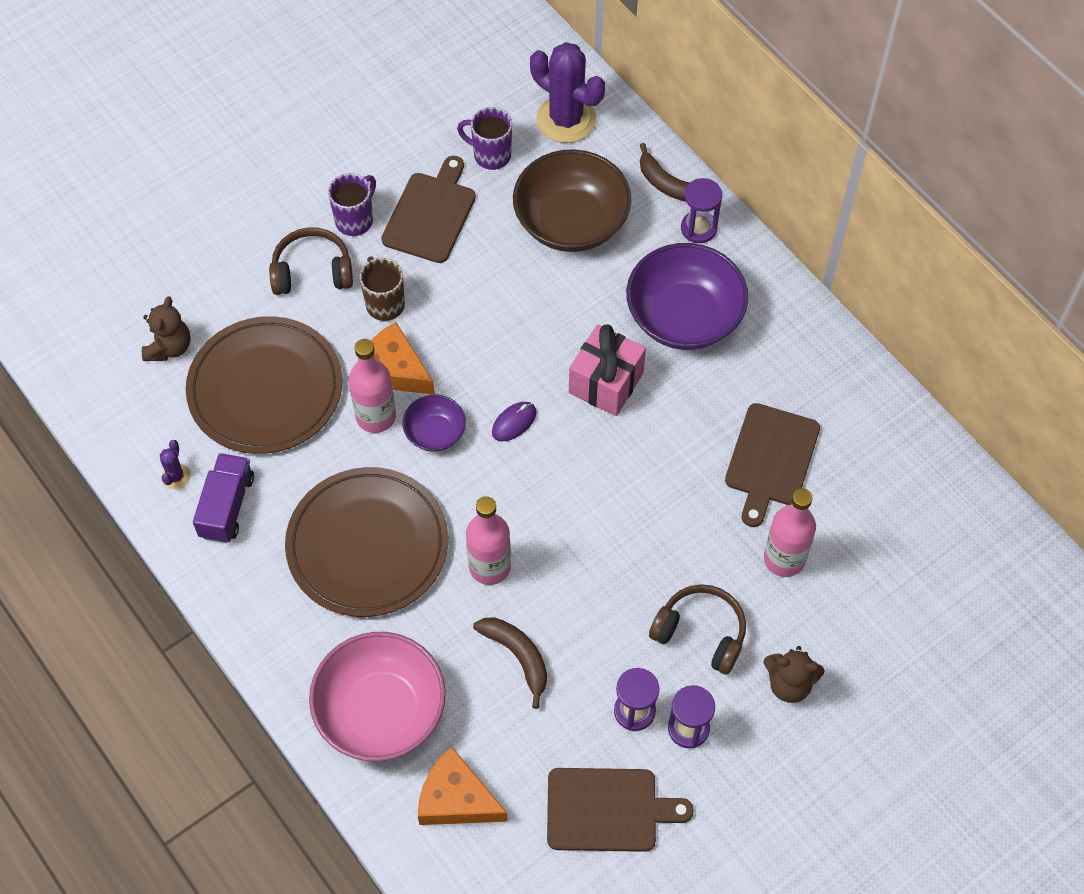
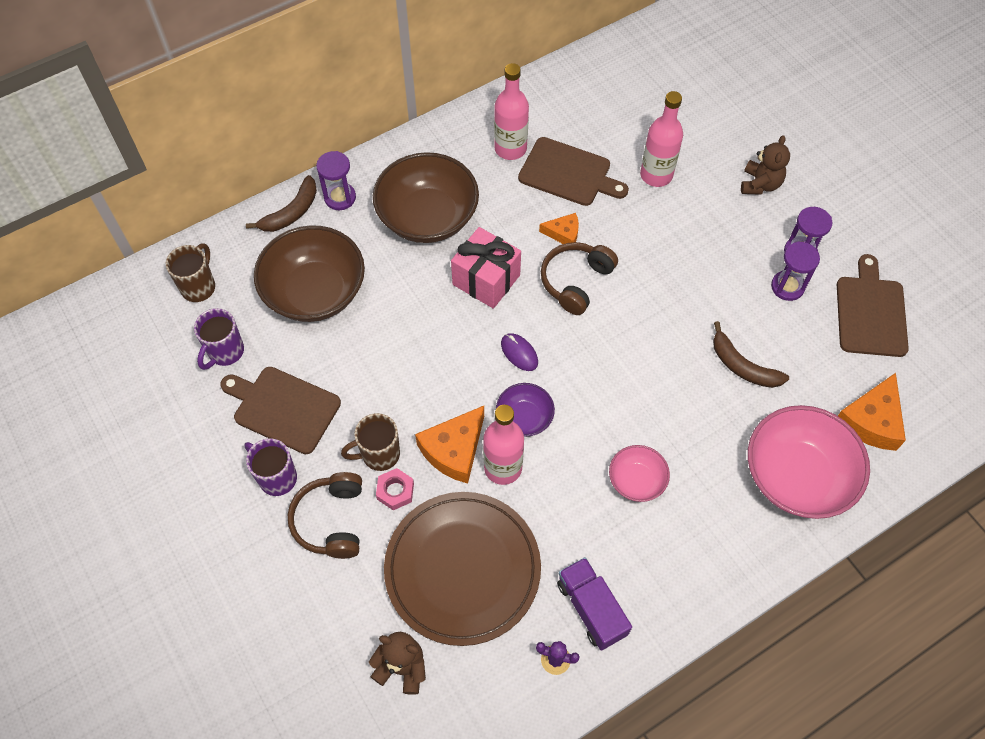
camera: 85 degrees left, 0 degrees up
(227, 506) = (591, 608): purple truck -> purple truck turned 45 degrees clockwise
(345, 322) = (395, 491): none -> pink nut
(367, 545) = (636, 480): brown plate -> pink bowl
(489, 567) = (659, 382): pink bottle -> pink bottle (510, 148)
(517, 656) = (742, 366): brown banana -> brown banana turned 105 degrees counterclockwise
(566, 119) = (199, 287): purple cactus -> brown mug
(680, 458) = (563, 233): none -> orange cheese
(684, 317) = (427, 217): purple bowl -> brown bowl
(701, 633) = (719, 236): brown headphones -> brown headphones (575, 281)

